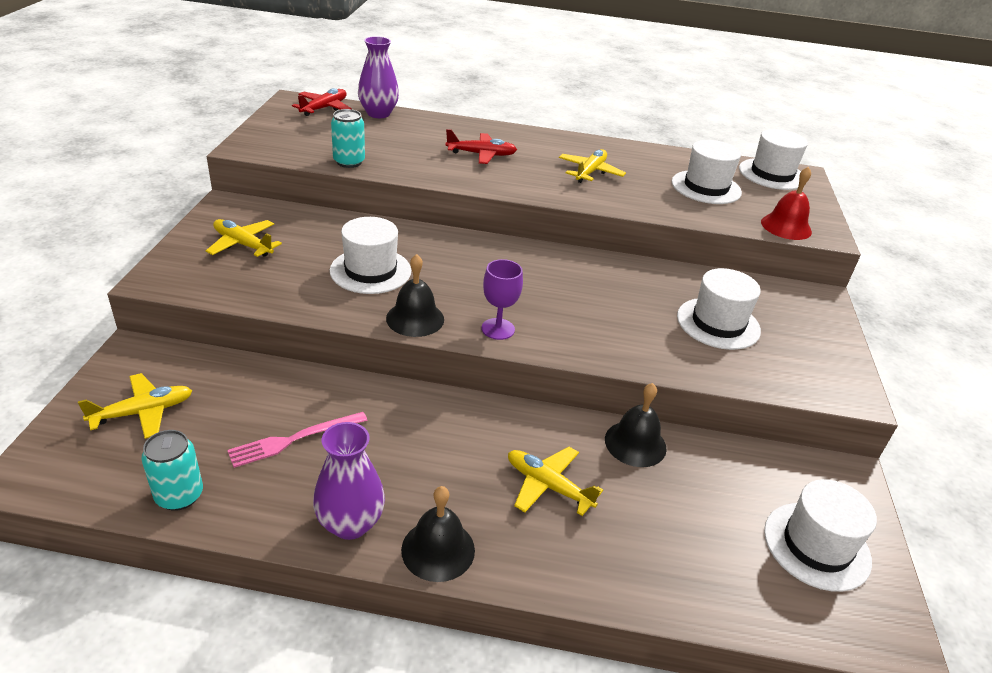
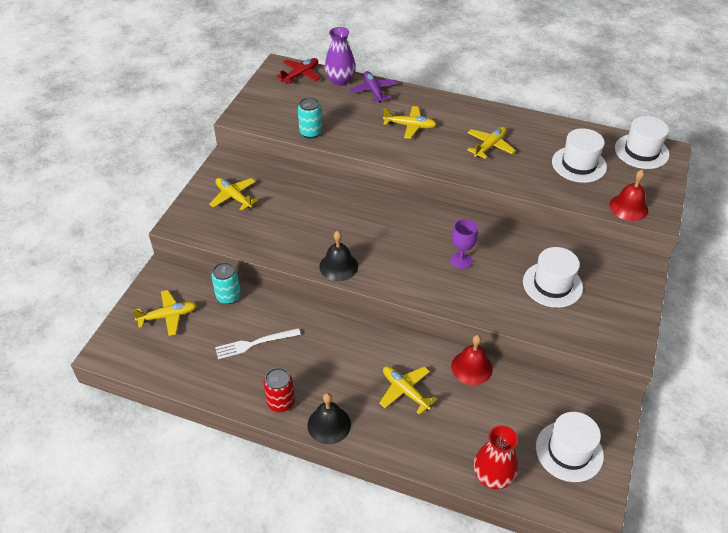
camera: 15 degrees right, 10 degrees up
(179, 495) = (186, 374): turquoise can -> turquoise can (228, 296)
(294, 439) = (254, 343): pink fork -> white fork
(350, 523) = (281, 402): purple vase -> red can
(370, 271) = (315, 224): white hat -> none
(424, 123) = (373, 91): none -> purple plane
(482, 154) = (410, 126): red plane -> yellow plane
(498, 329) = (392, 278): purple goblet -> purple goblet (461, 260)
(635, 443) = (471, 367): black bell -> red bell
(721, 600) = (492, 477): none -> red vase

